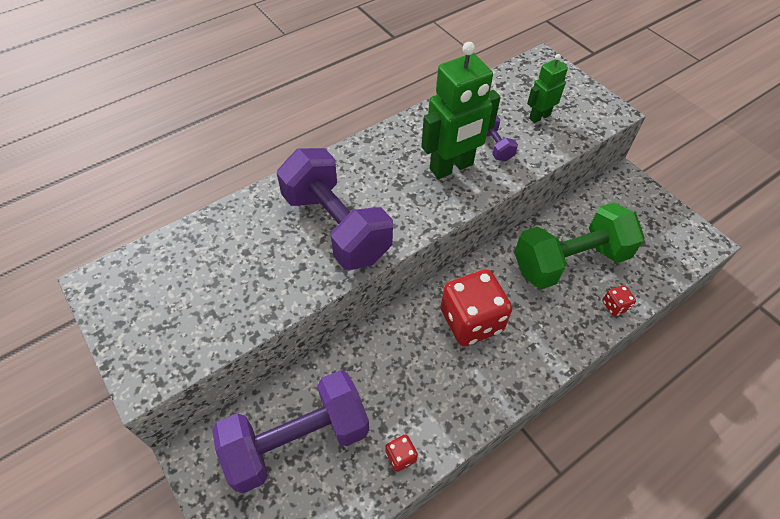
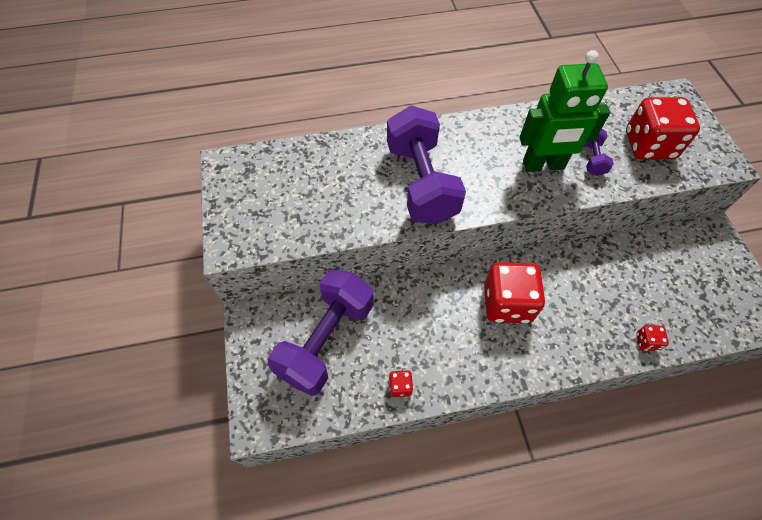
camera: 25 degrees right, 5 degrees up
(297, 440) = (326, 340): purple dumbbell -> purple dumbbell turned 60 degrees counterclockwise
(539, 116) = (649, 145): green robot -> red dice
(570, 261) = (621, 287): green dumbbell -> none

